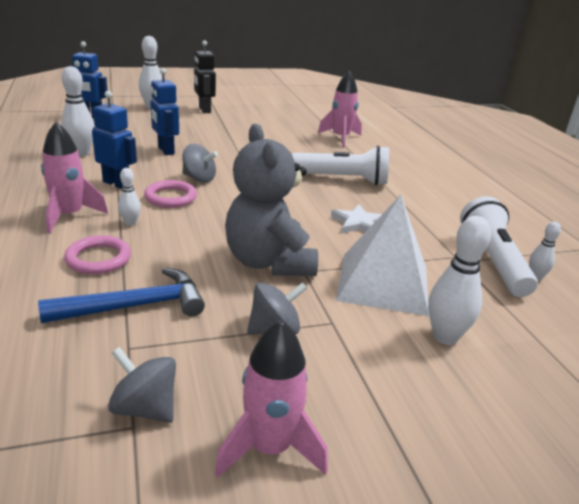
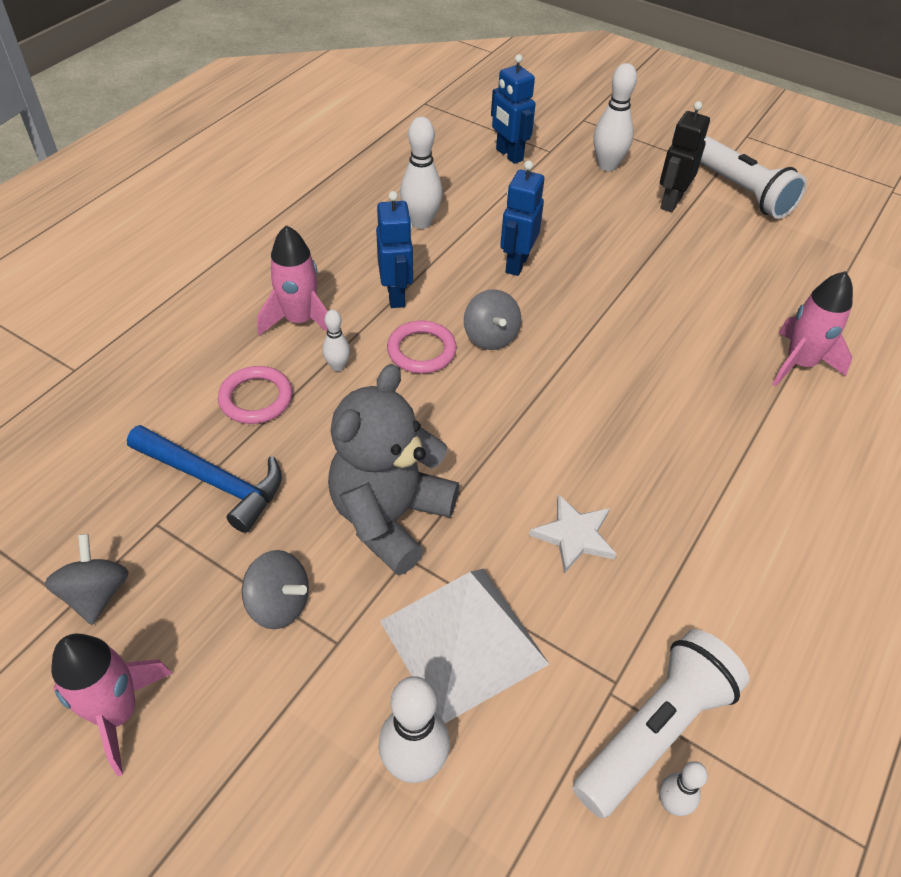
camera: 50 degrees right, 20 degrees up
(343, 179) = (672, 448): white flashlight -> white flashlight (742, 192)

